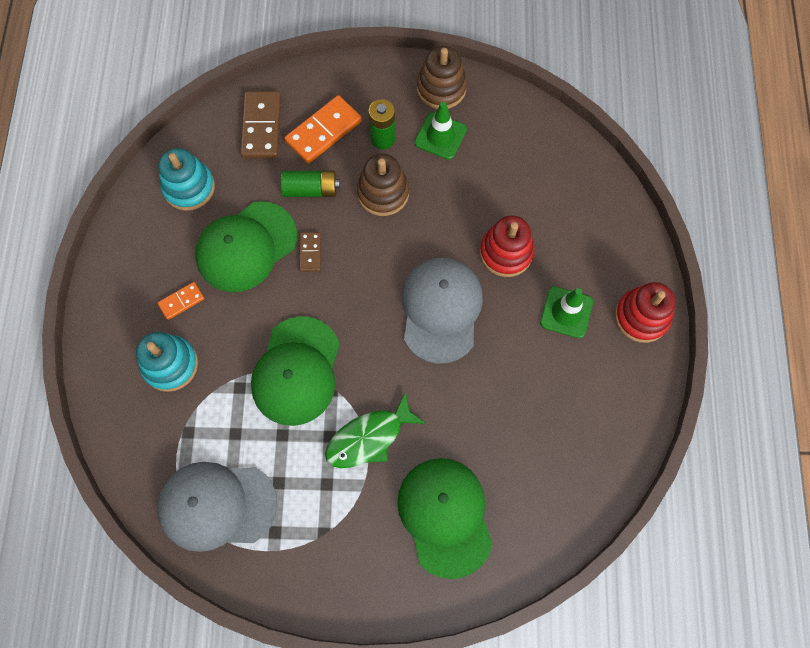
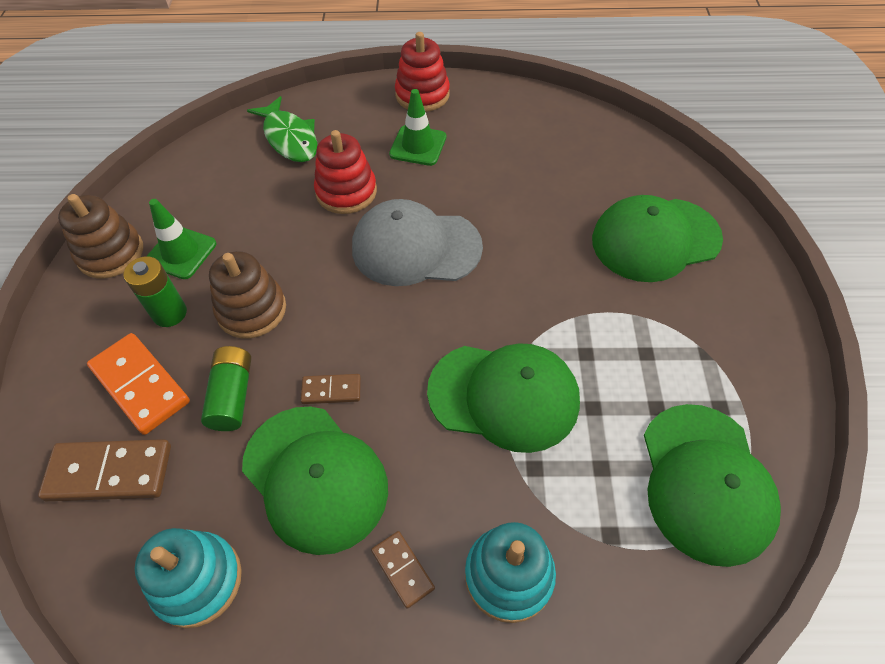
camera: 90 degrees left, 15 degrees down
(181, 301) = (402, 569): orange domino -> brown domino
(217, 505) = (705, 482): grey cap -> green cap
(369, 437) = (580, 312): green fish -> green fish (289, 138)

